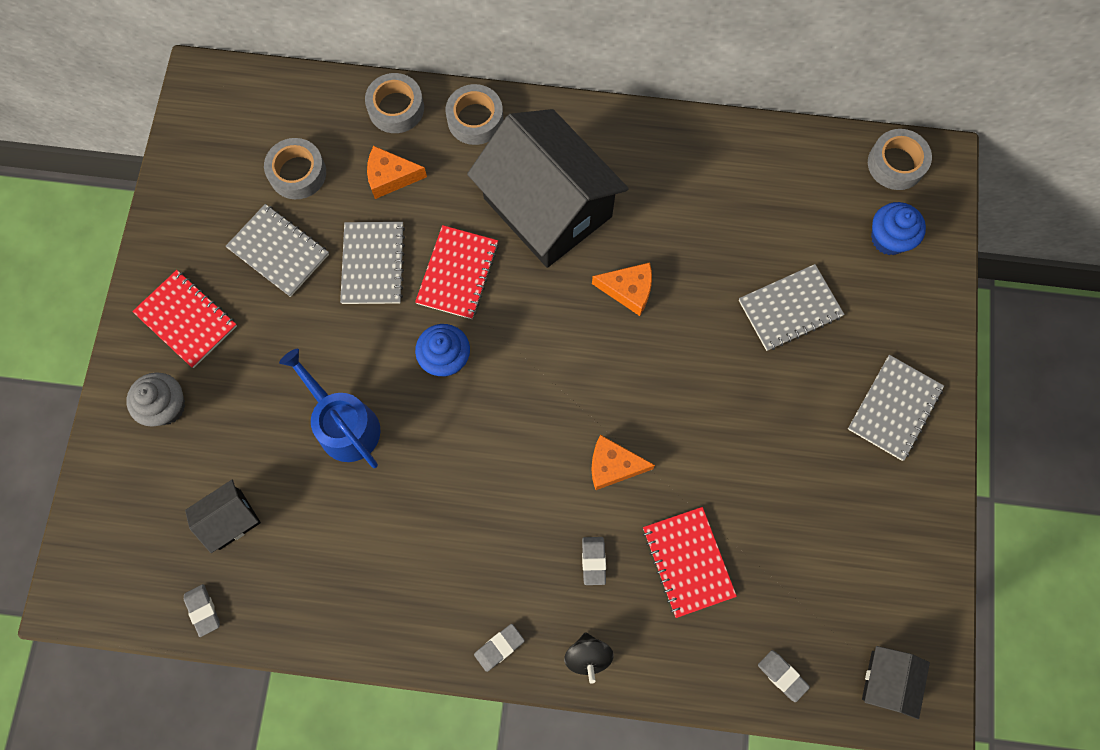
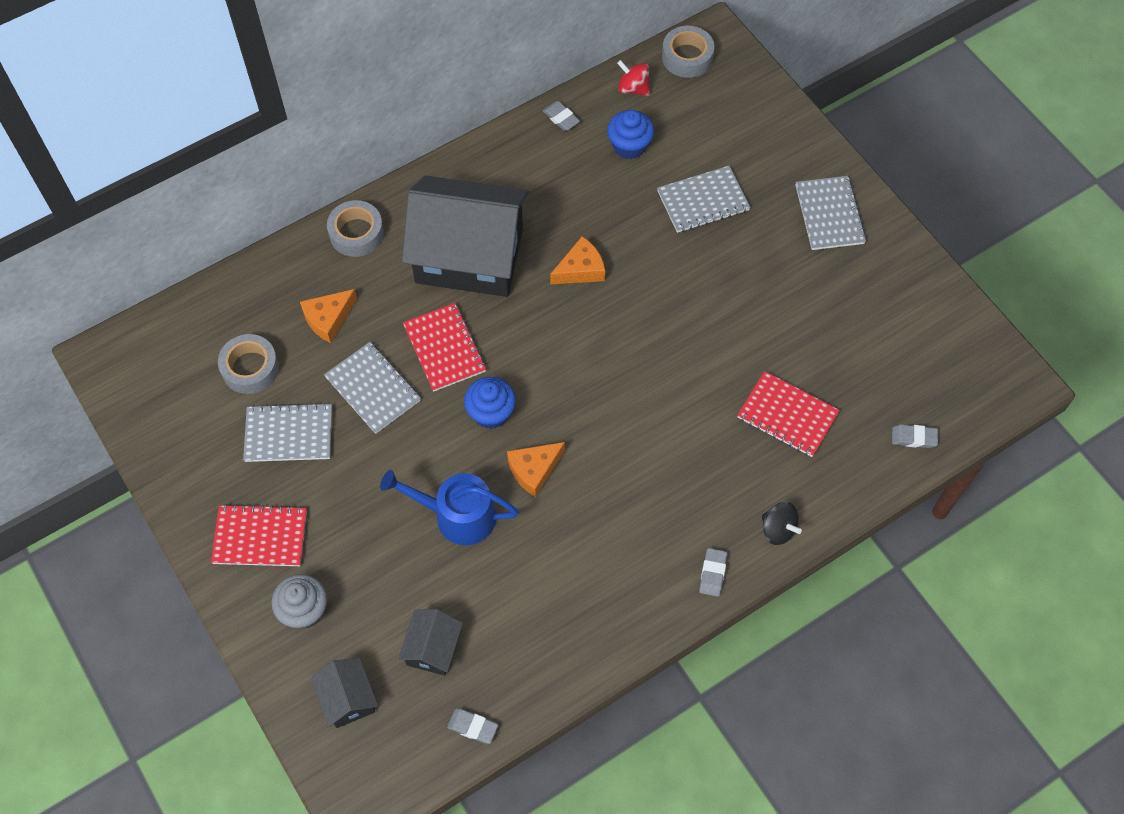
camera: 40 degrees left, 10 degrees down
(396, 108) = (286, 268): grey tape -> none
(593, 561) = (724, 465): grey eraser -> grey eraser (561, 118)
(613, 466) = (679, 393): orange cheese -> orange cheese (534, 470)
(790, 308) = (703, 201): grey notebook -> grey notebook turned 45 degrees clockwise
(820, 158) = (633, 88): none -> red spinning top
(887, 681) = (980, 388): black house -> black house (348, 698)
(889, 238) = (726, 109): blue cupcake -> blue cupcake (629, 146)

